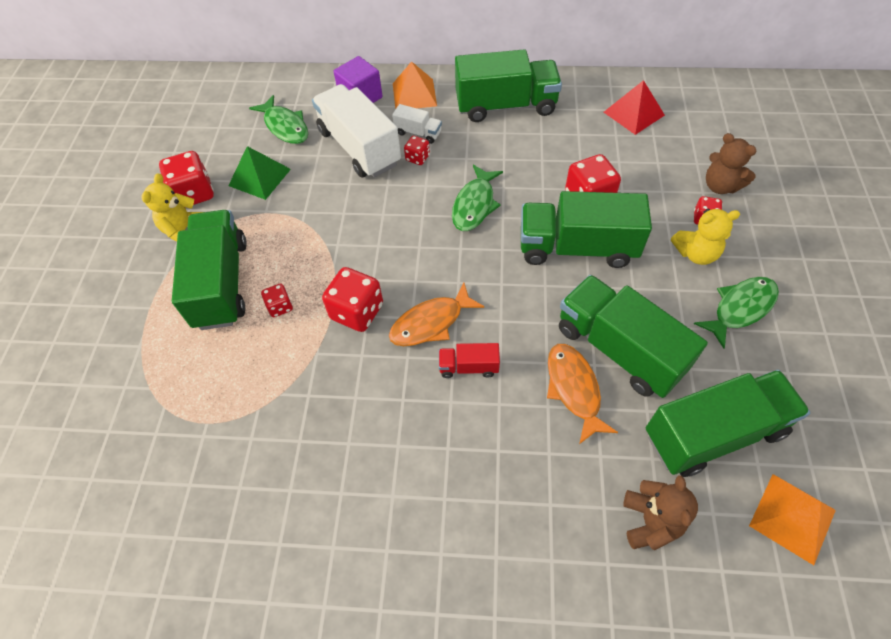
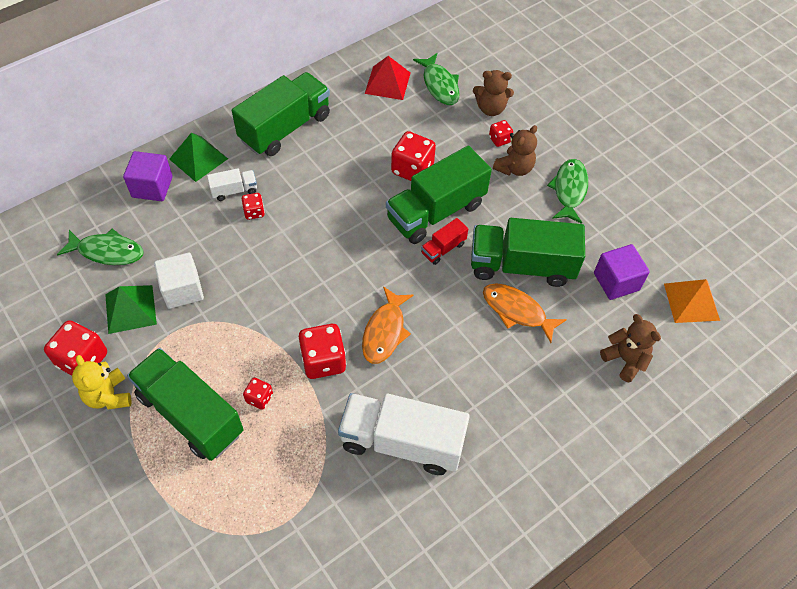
camera: 45 degrees left, 0 degrees up
(307, 186) = (182, 290): none -> white cube
(359, 147) = (195, 231): white truck -> white truck (402, 442)
(414, 94) = (198, 158): orange pyramid -> green pyramid
(468, 367) = (439, 344): red truck -> red truck (443, 248)
(475, 205) = (335, 223): green fish -> green fish (439, 85)
(696, 253) = (514, 168): yellow teddy bear -> brown teddy bear
(713, 433) = (616, 281): green truck -> purple cube

